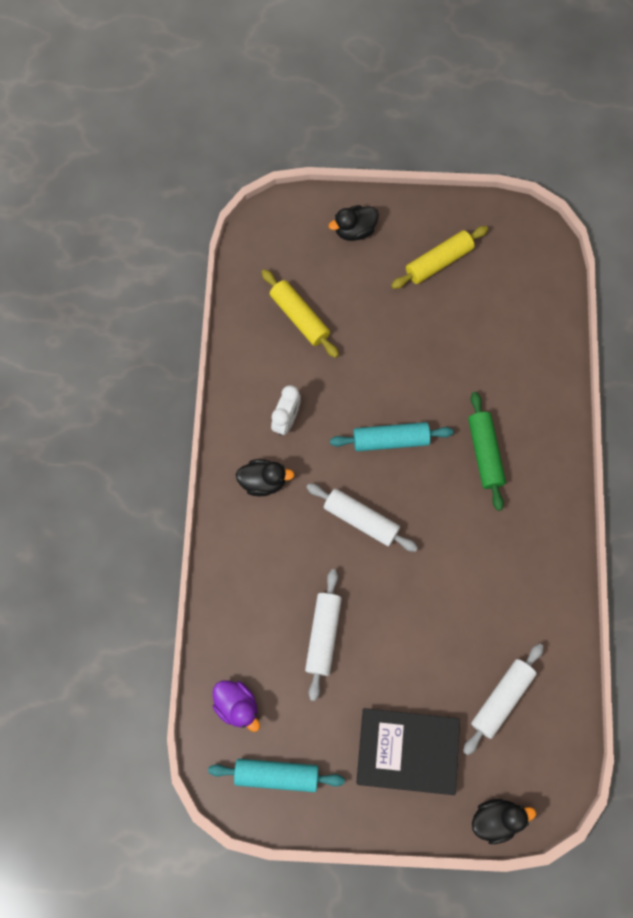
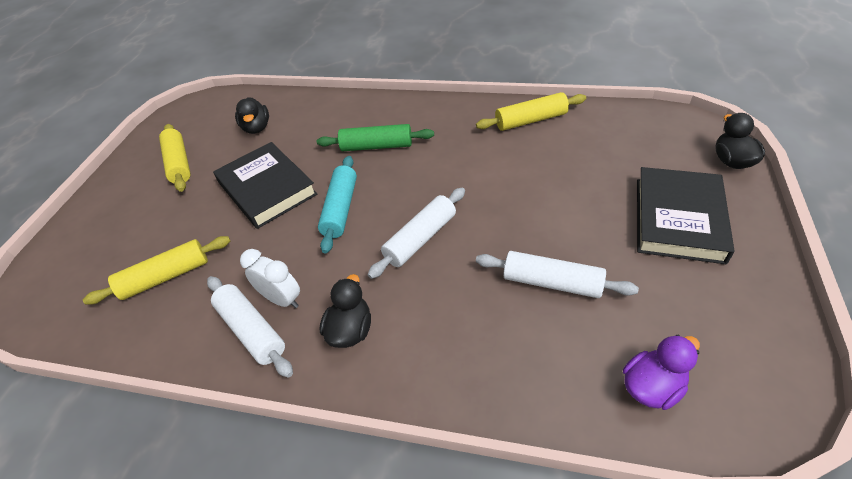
camera: 75 degrees left, 25 degrees down
(276, 775) = (738, 346): turquoise rolling pin -> none
(354, 231) = (102, 222): black duck -> black duck (257, 128)
(411, 362) = (267, 188): none -> black book
(501, 699) = (613, 150): white rolling pin -> white rolling pin (252, 330)
(546, 612) = (530, 120): none -> yellow rolling pin

